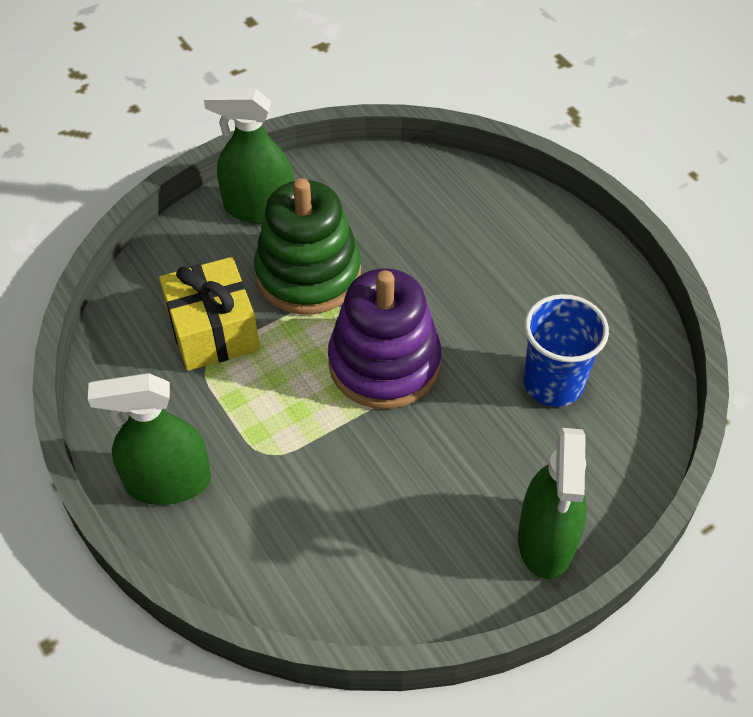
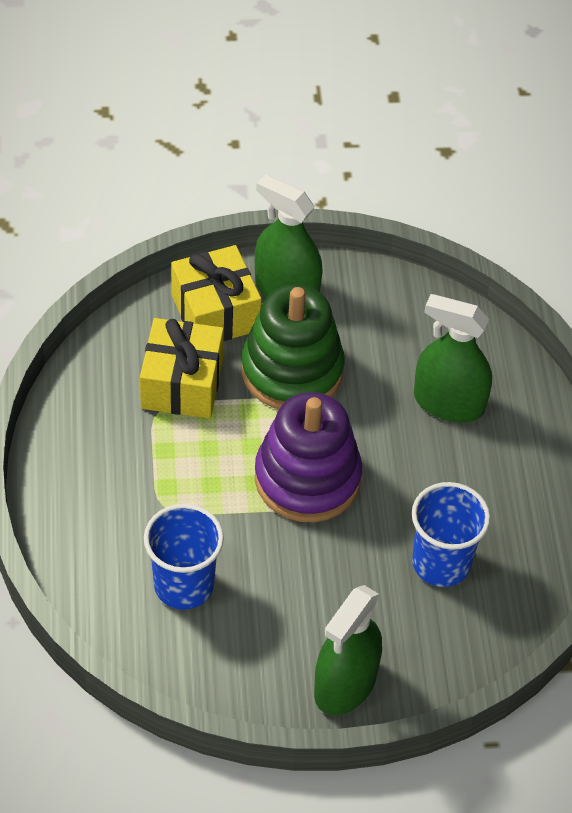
camera: 25 degrees right, 0 degrees up
(168, 482) = (75, 493): green spray bottle -> green spray bottle (448, 403)
(205, 254) = (215, 312): none -> yellow gift
(332, 521) = (184, 585): none -> blue cup

